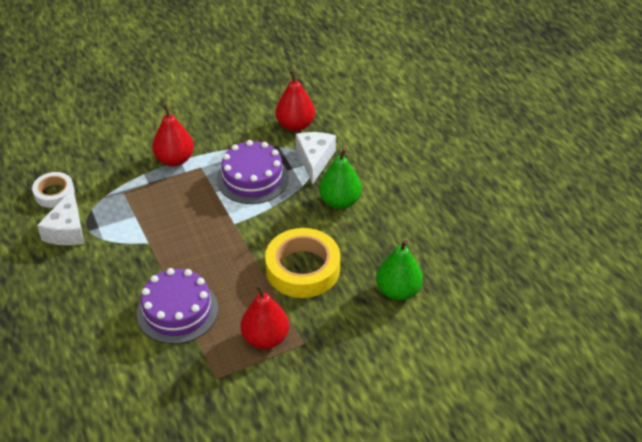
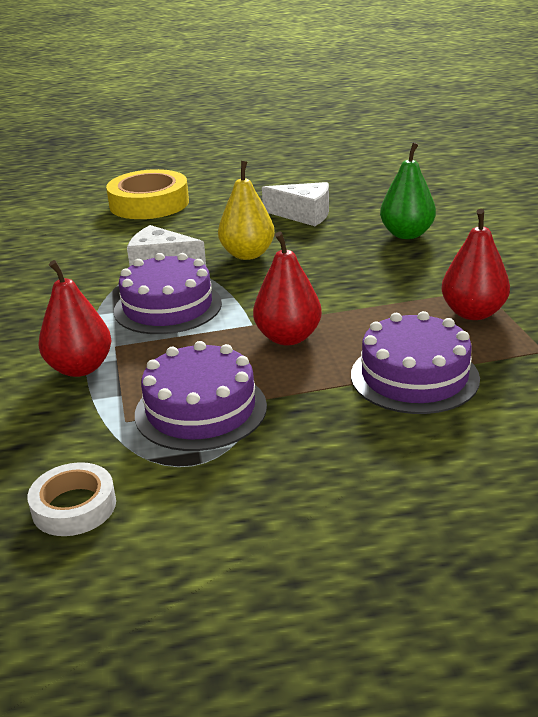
camera: 75 degrees left, 15 degrees down
(67, 230) = (188, 489): white cheese -> white cheese (304, 215)
(136, 220) = (201, 409): none -> purple cake
(295, 125) = (82, 272): red pear -> red pear (288, 337)
(303, 268) = (356, 283): yellow tape -> yellow tape (149, 203)
(340, 201) = (247, 254): green pear -> yellow pear

